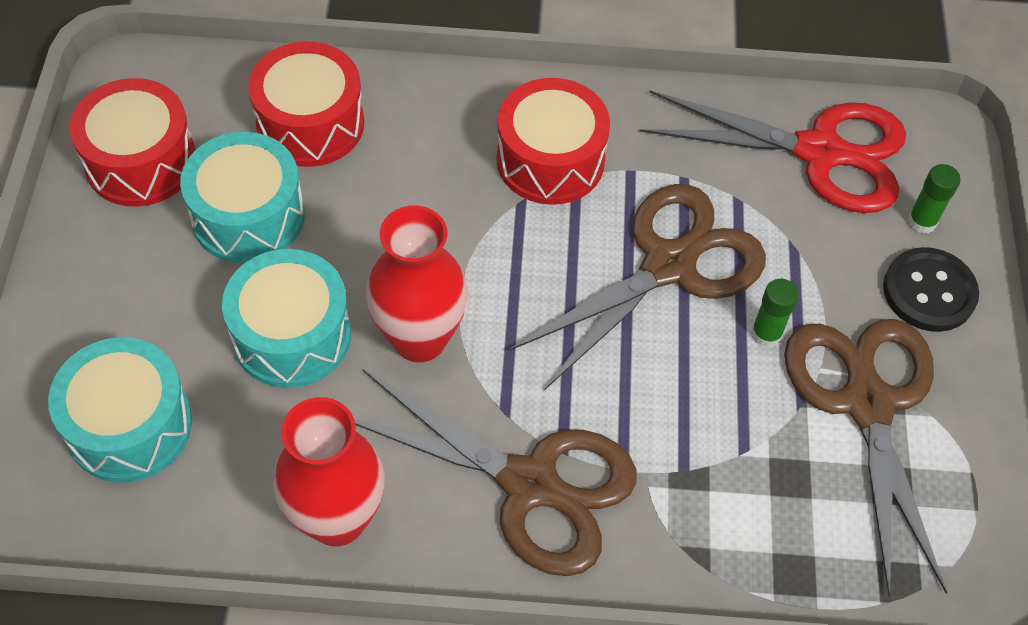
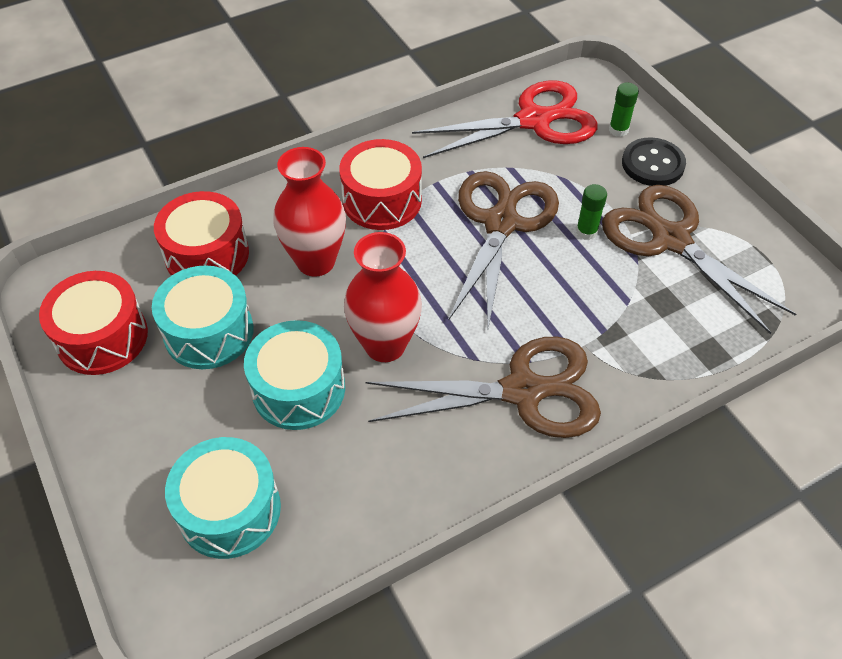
camera: 30 degrees left, 5 degrees down
(337, 519) = (421, 484): red vase -> red vase (316, 262)

